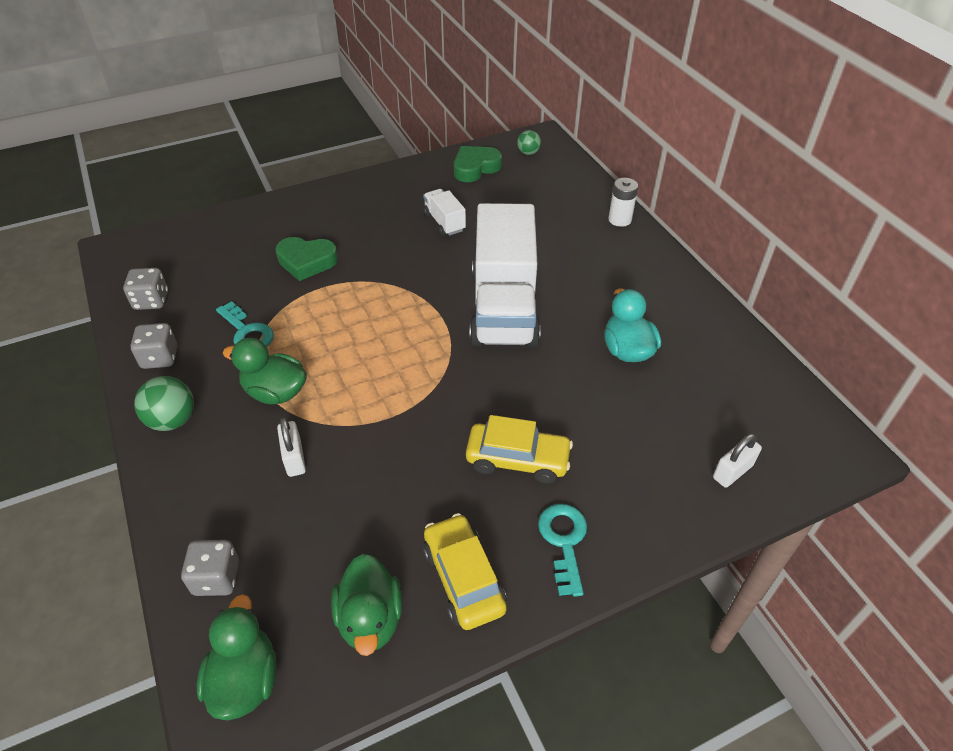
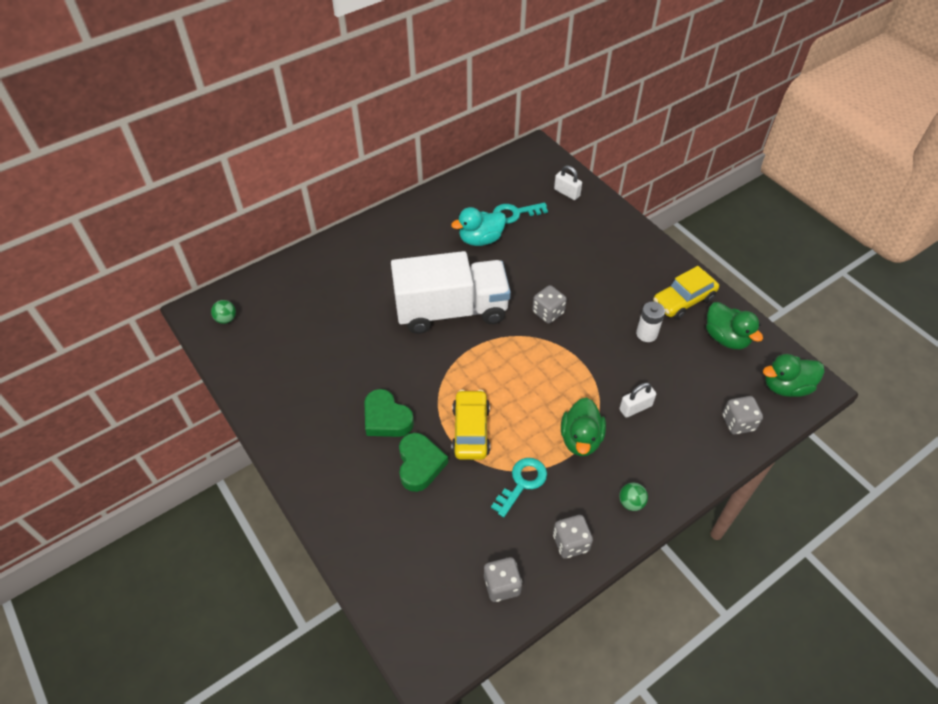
camera: 100 degrees left, 5 degrees up
(173, 420) = (631, 502): green ball -> green ball, size x0.63
(370, 619) = (726, 338): green duck -> green duck turned 75 degrees clockwise
(444, 222) = (346, 367): white truck -> none
(475, 168) = (254, 357): green heart -> green heart (386, 418)
(479, 398) = (548, 312): none -> grey dice
(517, 460) = (592, 286): yellow car -> yellow car (471, 431)
(564, 541) = (641, 260): turquoise key -> turquoise key (515, 213)
(619, 219) = (330, 249): white battery -> white battery (646, 334)

